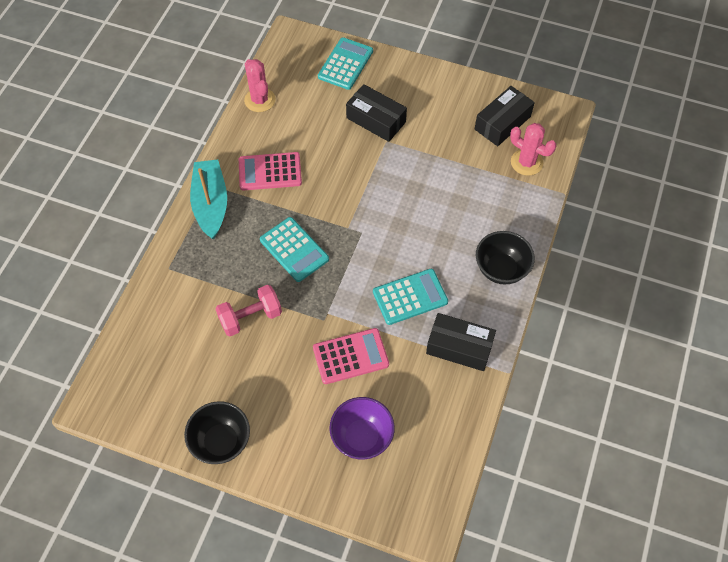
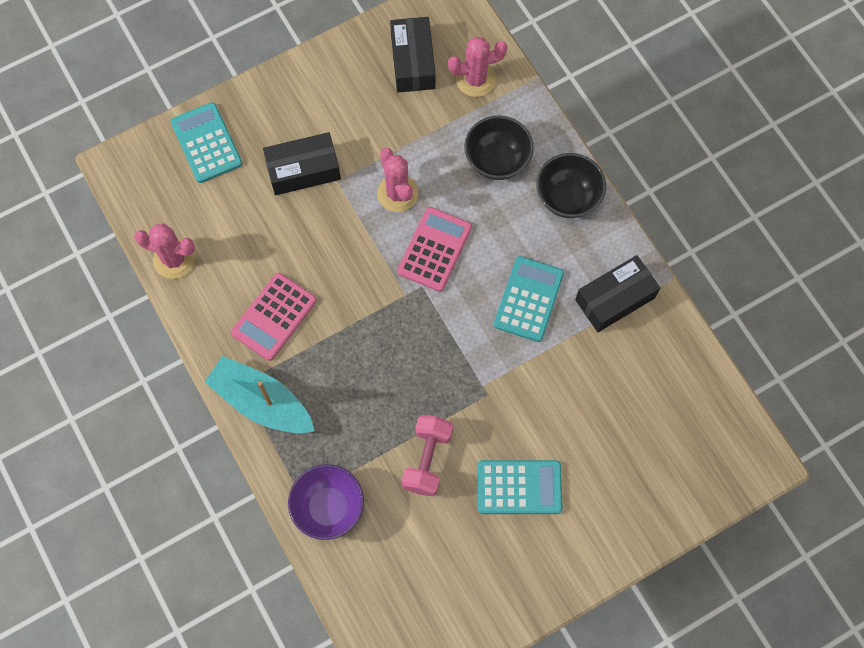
camera: 50 degrees left, 10 degrees up
(221, 441) = (536, 582): black bowl -> black bowl (497, 160)
(294, 249) = (386, 362): turquoise calculator -> turquoise calculator (519, 487)
(350, 356) = (545, 400): pink calculator -> pink calculator (434, 249)
(362, 437) = (633, 452): purple bowl -> purple bowl (328, 507)
(409, 176) = (397, 193): none -> pink cactus

